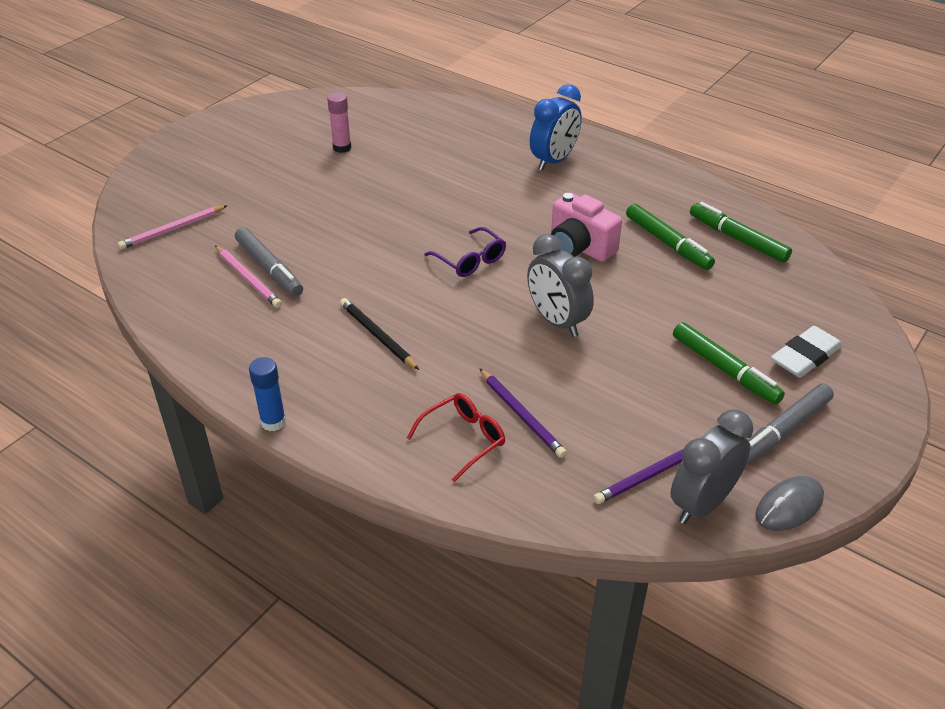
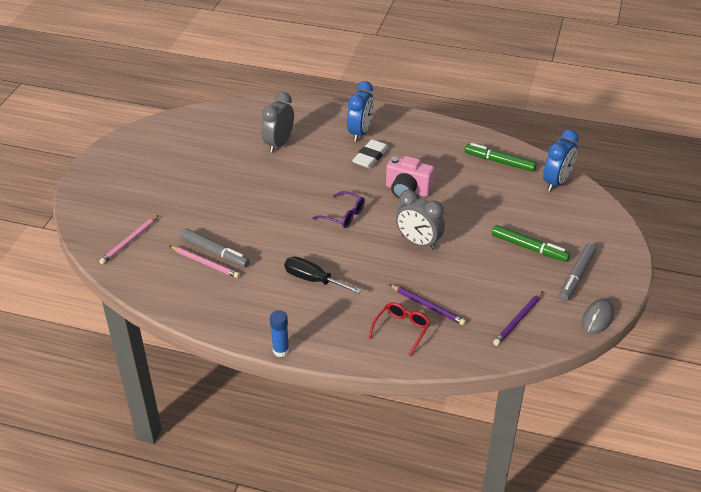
camera: 20 degrees left, 0 degrees up
(342, 148) = (211, 154): pink glue stick -> none
(377, 336) = (313, 280): black pencil -> black screwdriver
(668, 243) = (459, 174): green marker -> none
(702, 504) = (552, 329): grey clock -> grey clock (279, 144)
(805, 356) = (570, 228): white eraser -> white eraser (370, 157)
(814, 285) = (556, 182): none -> blue clock

